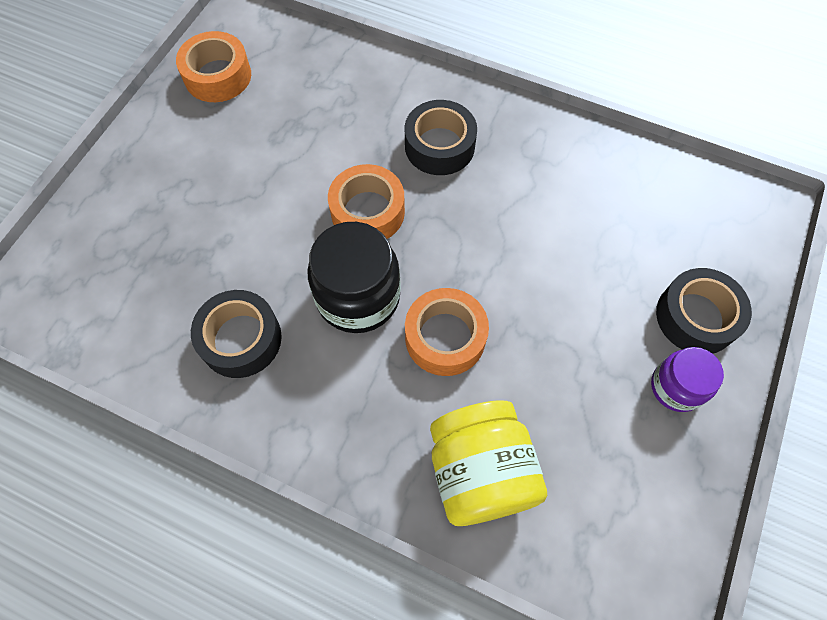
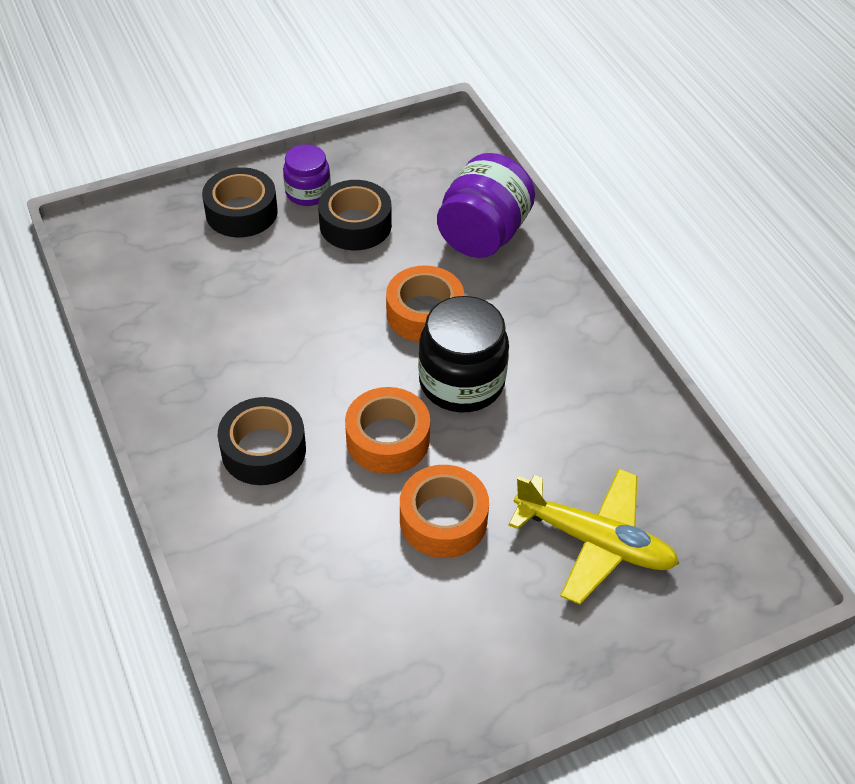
camera: 140 degrees left, 15 degrees down
(163, 244) = (595, 541): none -> yellow plane
(218, 76) = (398, 702): orange tape -> orange tape (443, 520)
(241, 339) = (582, 415): black tape -> black tape (355, 225)
(480, 472) = (483, 234): yellow jar -> purple jar

